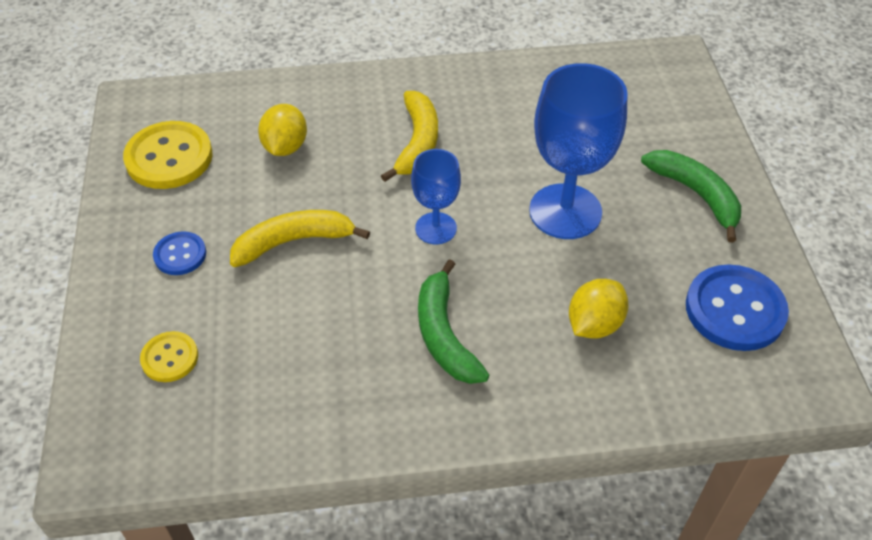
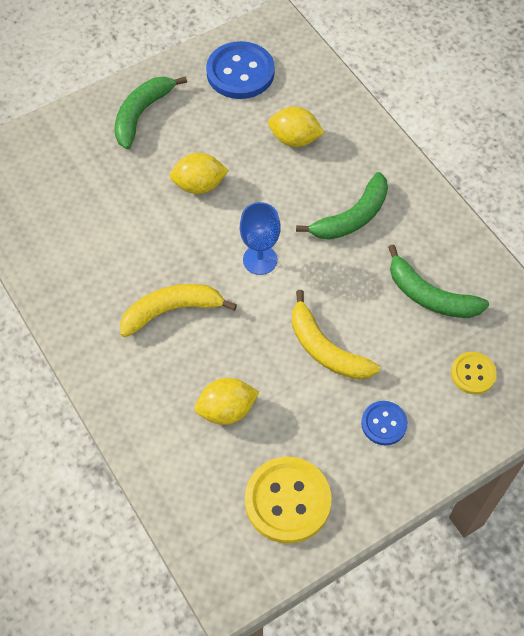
camera: 115 degrees left, 10 degrees up
(290, 364) = (430, 296): none -> green banana
(565, 211) = (199, 185): blue goblet -> yellow lemon

